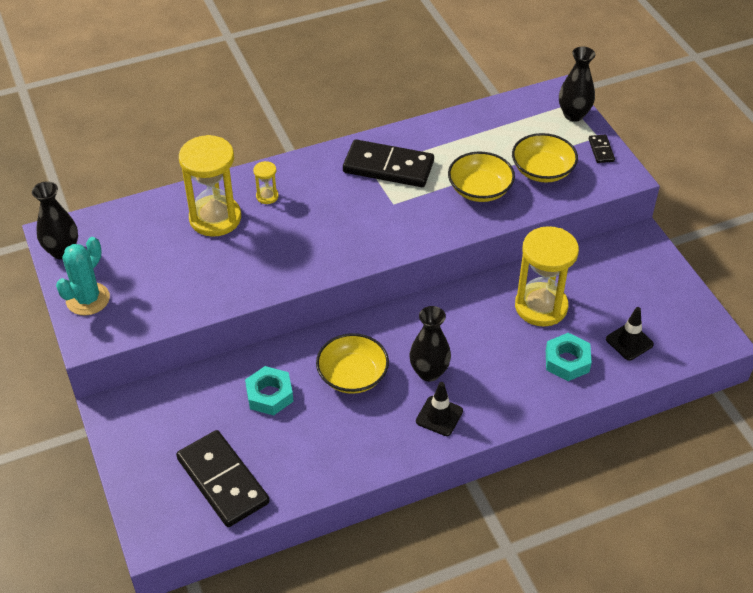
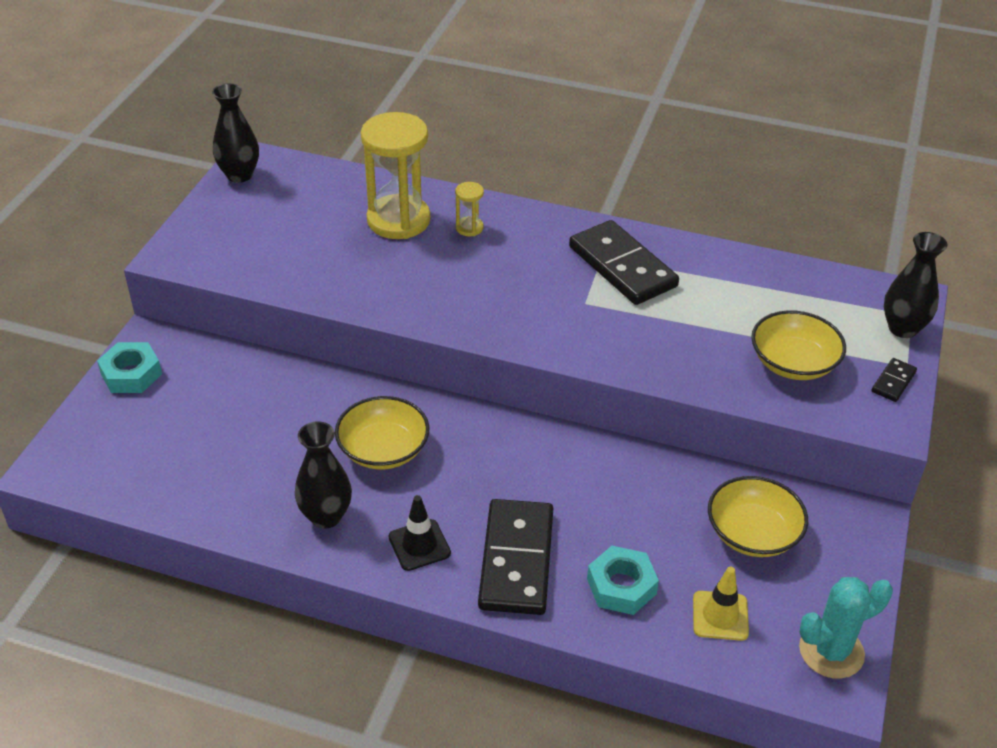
camera: 40 degrees right, 5 degrees down
(88, 299) = (210, 224): turquoise cactus -> turquoise cactus (831, 651)
(222, 481) = (158, 462): black domino -> black domino (516, 560)
(269, 395) = (288, 416): turquoise nut -> turquoise nut (131, 374)
(429, 372) = (460, 497): black vase -> black vase (326, 516)
(480, 189) = (696, 341): yellow bowl -> yellow bowl (753, 533)
(541, 306) = (658, 512): yellow hourglass -> none
(629, 342) = (720, 616): black traffic cone -> yellow traffic cone

